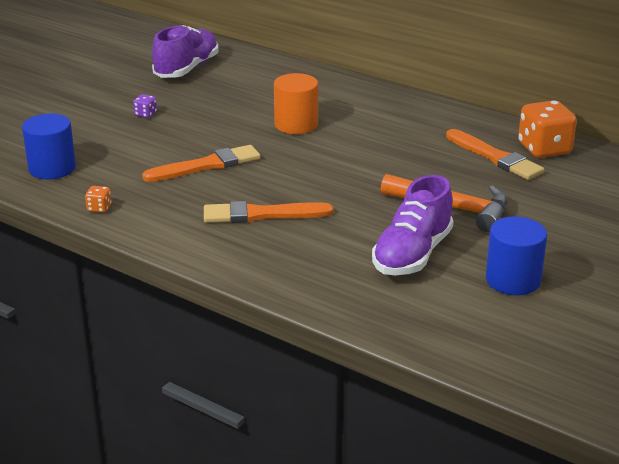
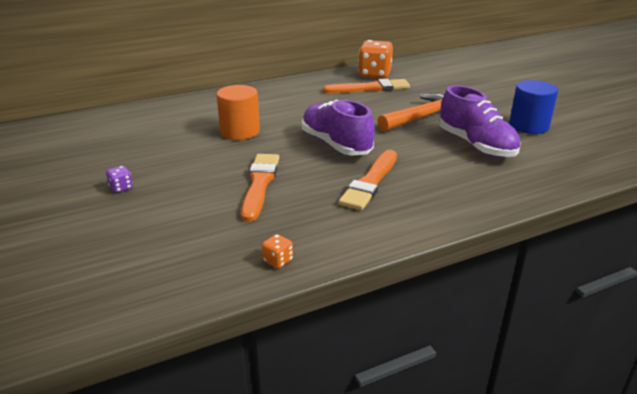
camera: 60 degrees left, 0 degrees up
(52, 168) = (156, 270): blue cylinder -> none
(187, 69) = (66, 147): purple shoe -> purple shoe (336, 144)

